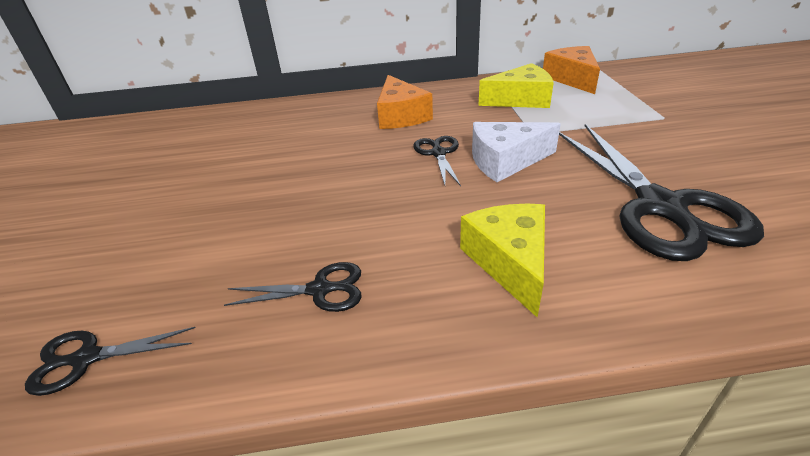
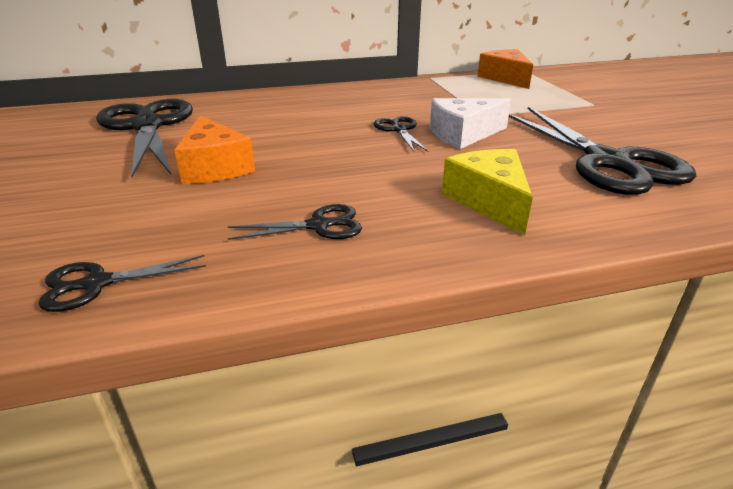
camera: 10 degrees left, 5 degrees down
(195, 145) = (147, 126): none -> black scissors
(401, 116) = (353, 104): orange cheese -> orange cheese (215, 167)
(520, 100) = (463, 92): yellow cheese -> none

